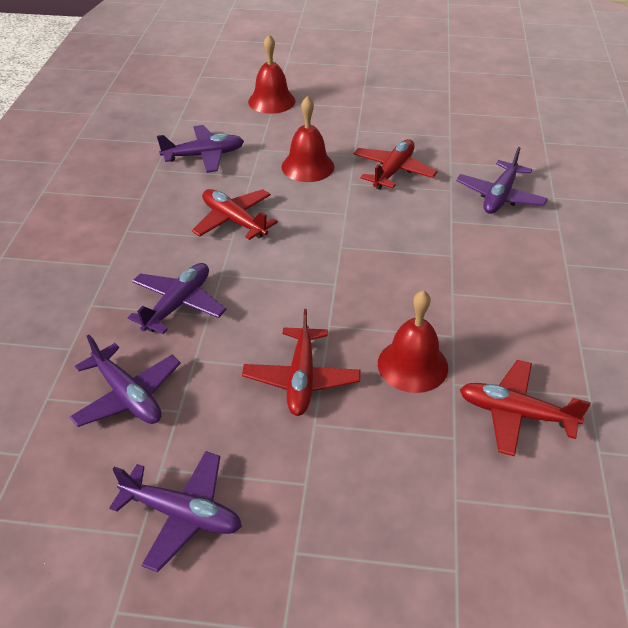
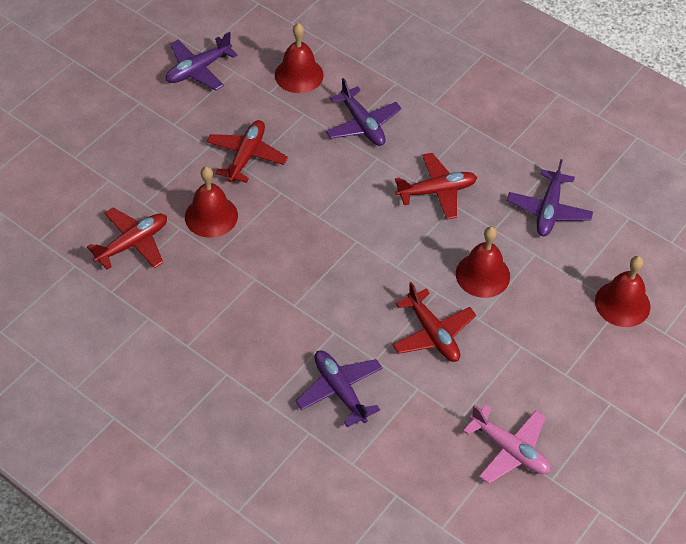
camera: 120 degrees right, 10 degrees up
(127, 395) = (299, 75): purple plane -> red bell
(301, 379) = (246, 156): red plane -> red plane turned 75 degrees clockwise
(449, 110) = (509, 450): none -> pink plane

